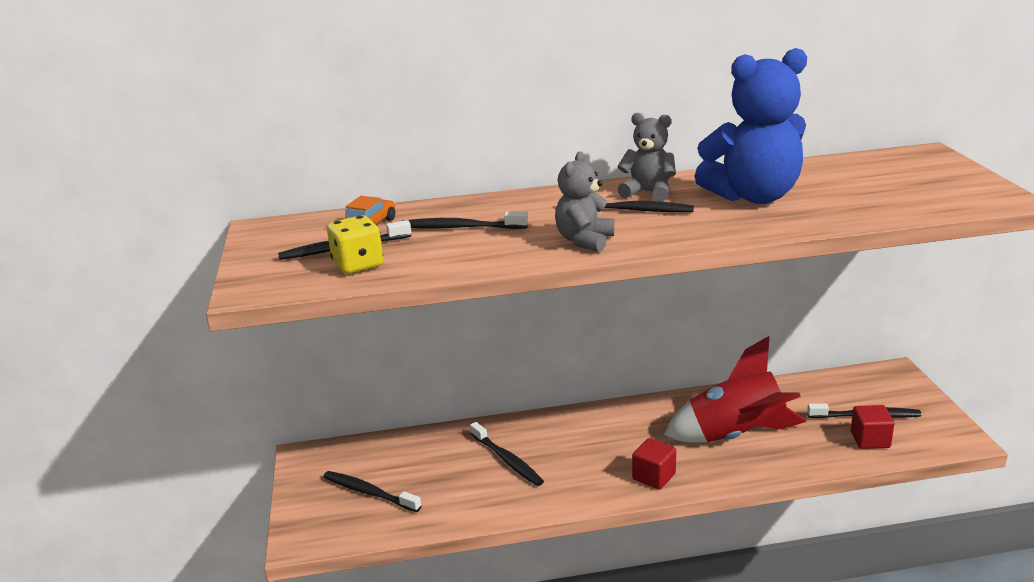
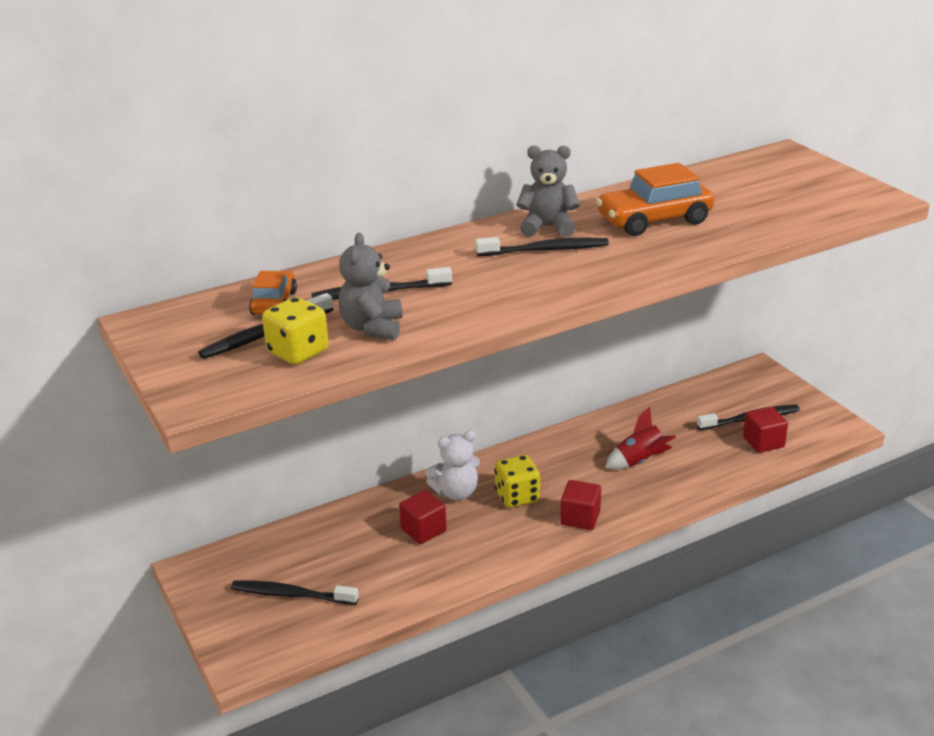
camera: 20 degrees left, 5 degrees up
(507, 460) = (423, 530): black toothbrush -> red cube
(552, 433) = (456, 492): none -> white teddy bear
(584, 241) = (520, 291): grey teddy bear -> grey teddy bear (372, 328)
(604, 447) = (517, 496): none -> yellow dice
(735, 436) = (639, 461): red rocket -> red rocket, size x0.52
(753, 196) = (654, 220): blue teddy bear -> orange car

